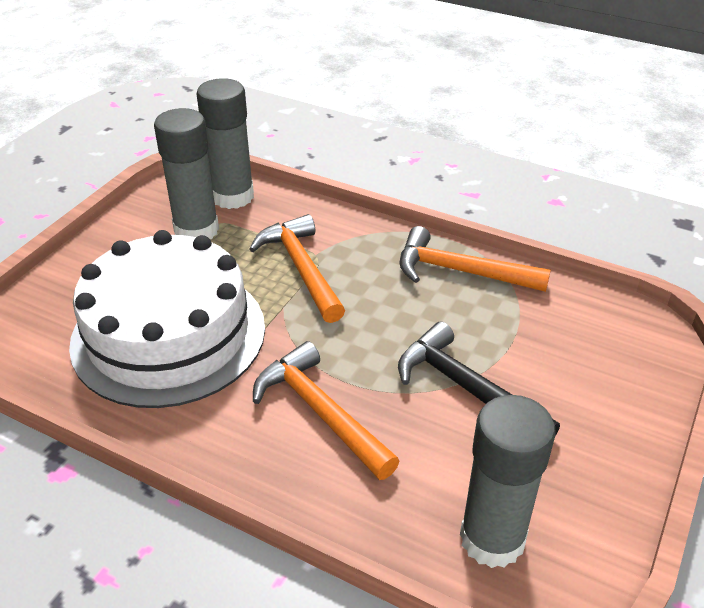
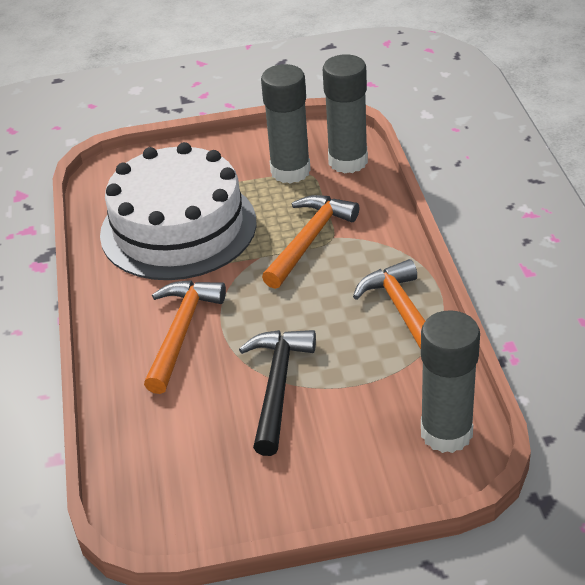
camera: 55 degrees right, 0 degrees up
(492, 538) = (152, 469): grey glue stick -> grey glue stick (446, 433)

